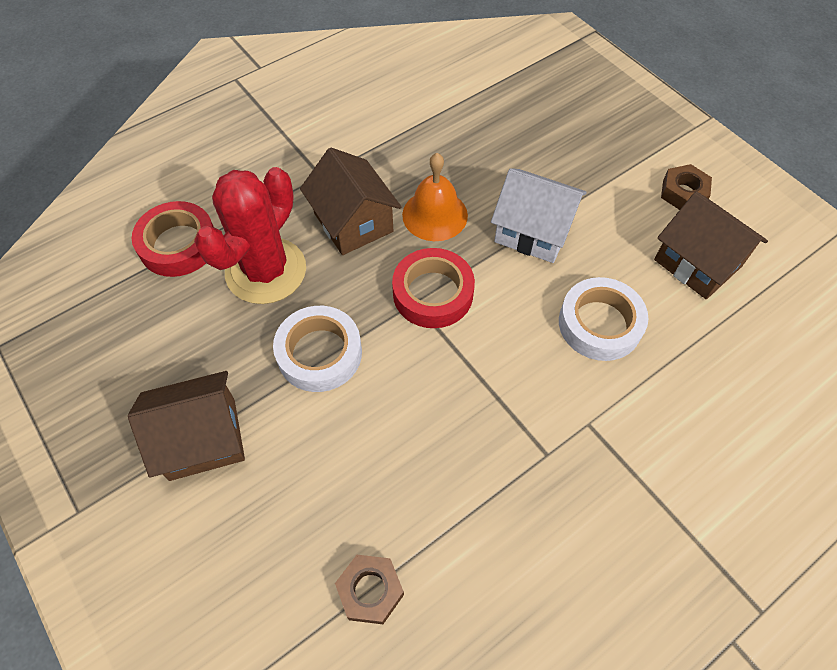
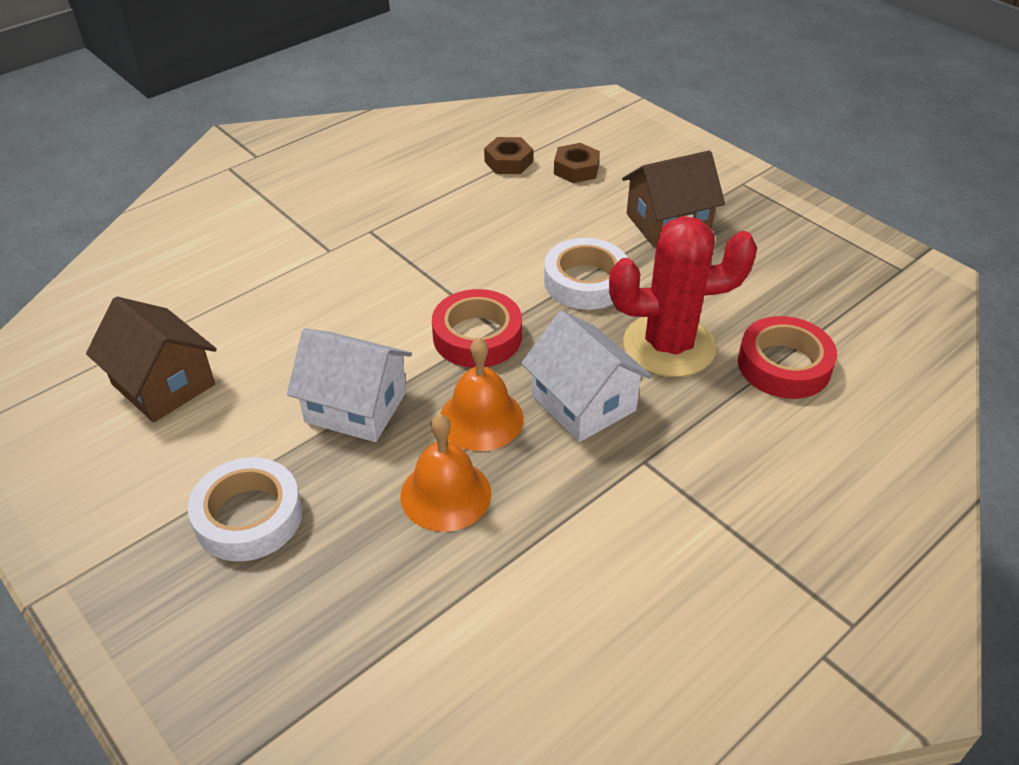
camera: 175 degrees right, 15 degrees down
(266, 271) = (669, 346): red cactus -> red cactus turned 60 degrees clockwise
(353, 222) = (583, 403): brown house -> white house
(463, 162) = (445, 494): none -> orange bell
(599, 324) = (298, 321): white tape -> white tape (248, 516)
(683, 193) = (139, 470): brown nut -> brown nut (576, 169)

